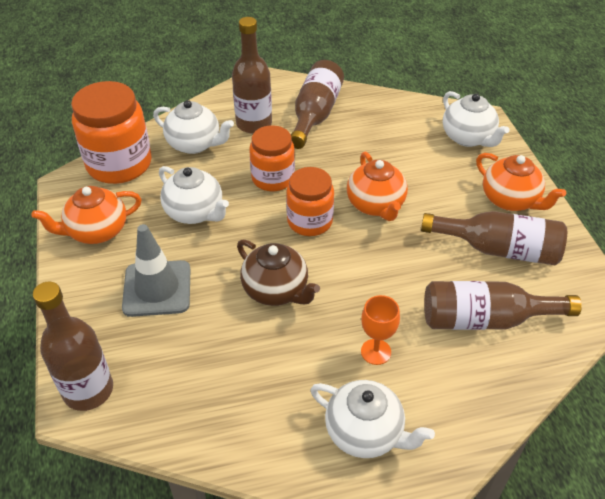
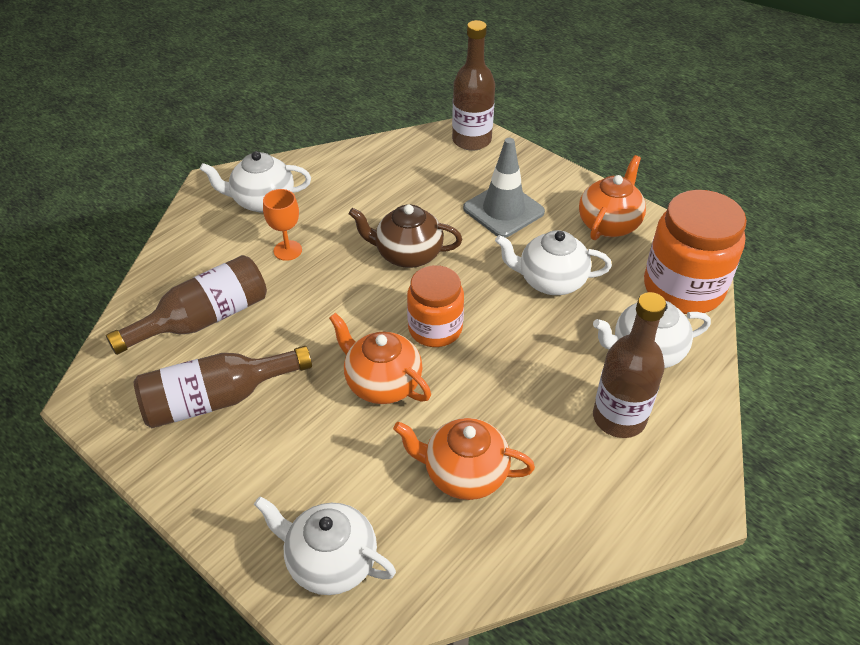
camera: 145 degrees right, 0 degrees up
(273, 178) = (518, 356): orange jar -> none
(315, 115) = (564, 479): brown bottle -> none
(510, 200) = (226, 476): orange teapot -> orange teapot (464, 474)

